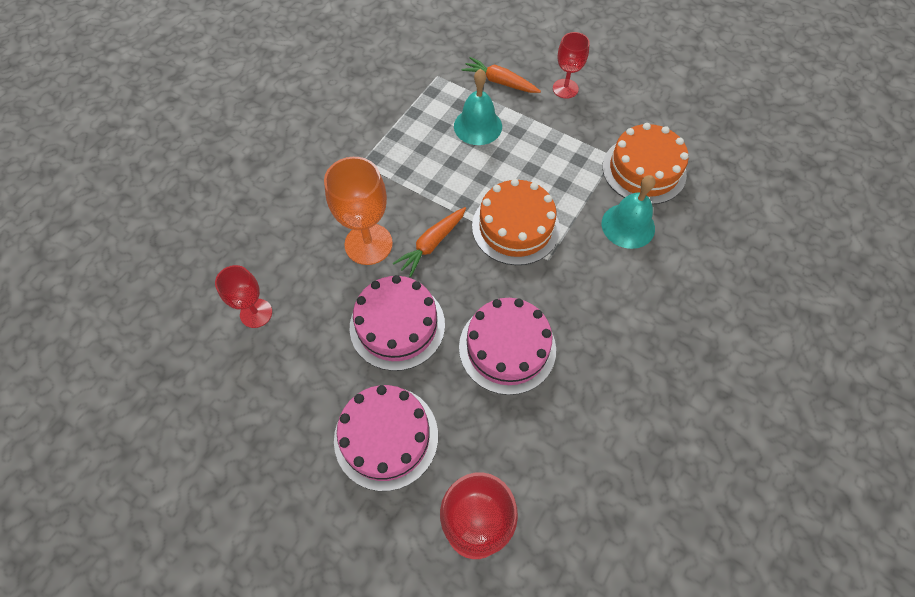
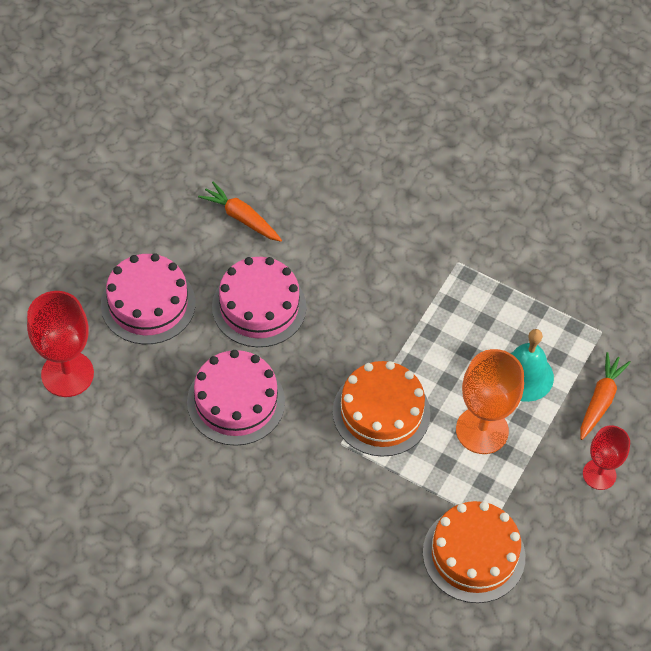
camera: 85 degrees right, 5 degrees down
(256, 313) = (270, 192): red goblet -> none
(368, 244) = (352, 276): orange goblet -> orange goblet (482, 430)
(432, 244) = (354, 333): orange carrot -> orange carrot (241, 218)
(628, 225) = (390, 528): turquoise bell -> none

